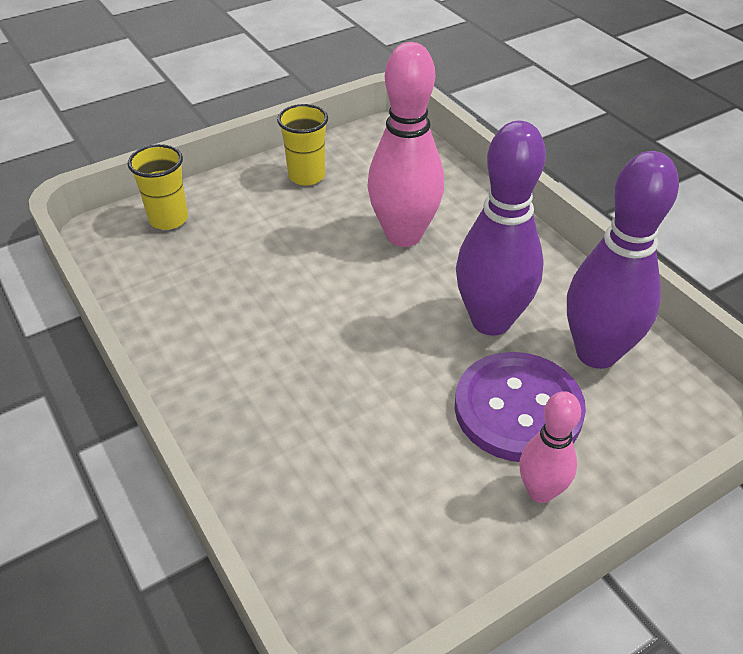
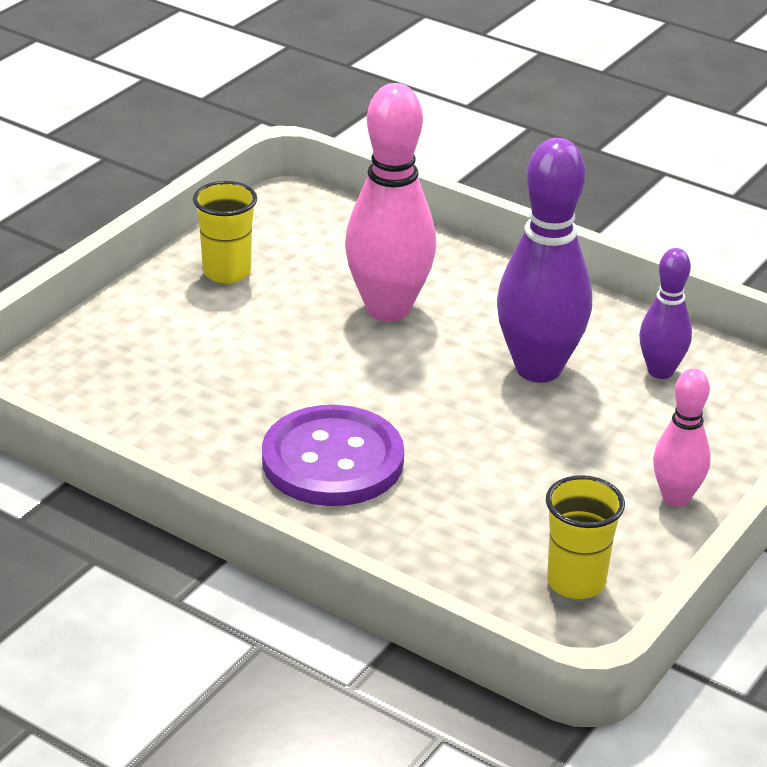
camera: 25 degrees left, 10 degrees down
(168, 219) = (94, 355): yellow cup -> yellow cup (576, 582)
(518, 409) = (614, 438): purple button -> purple button (332, 460)
(596, 353) = (660, 371): purple bowling pin -> purple bowling pin, size x0.55

